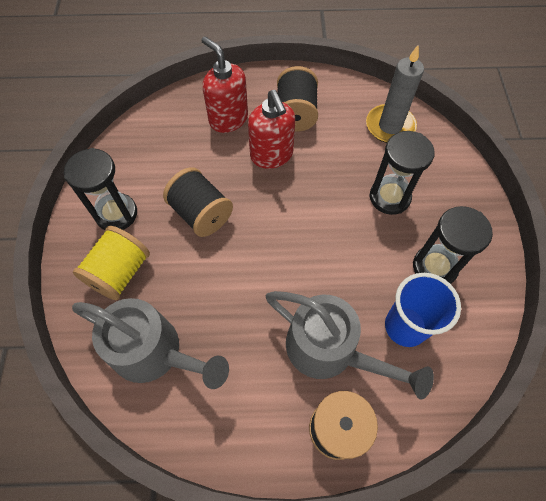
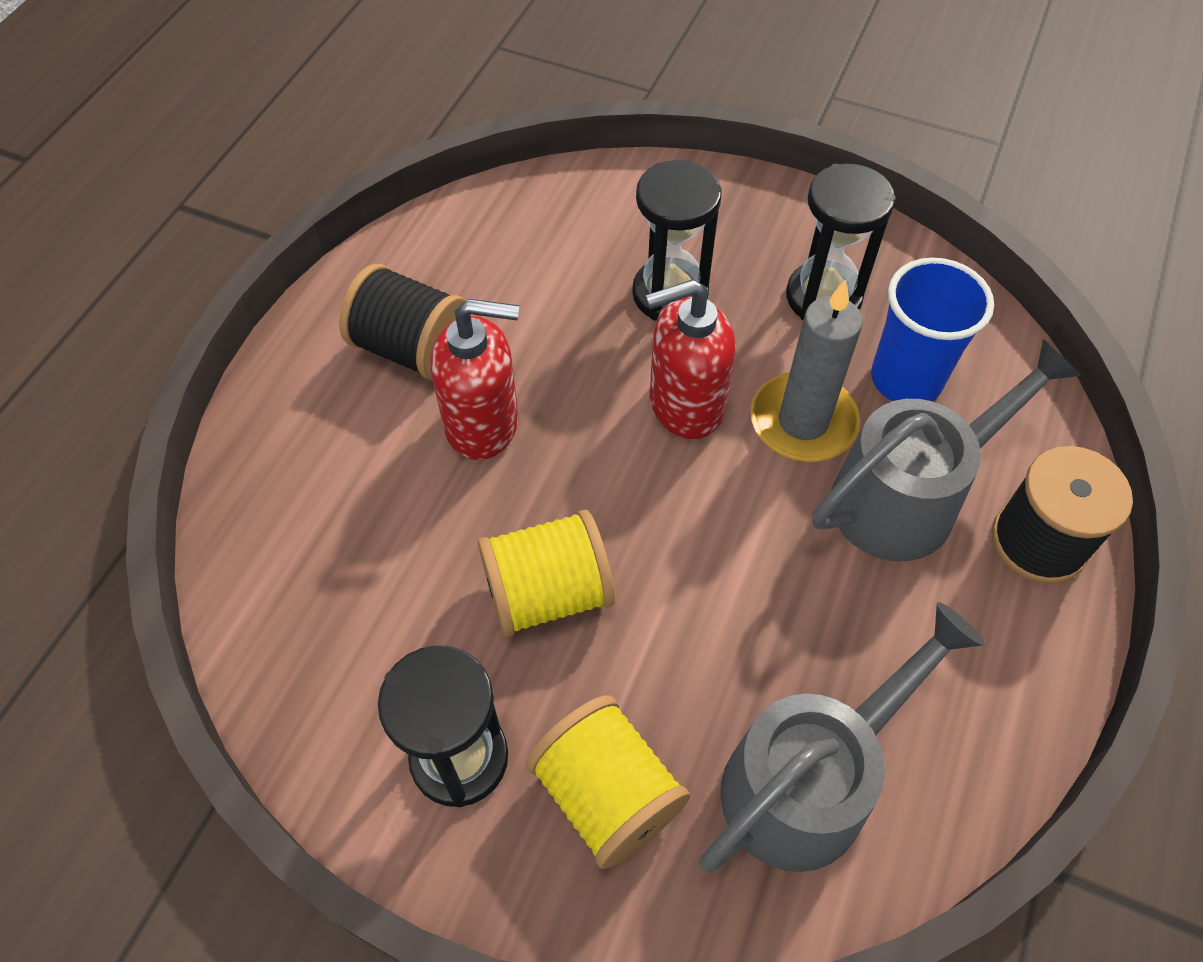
camera: 65 degrees left, 5 degrees down
(201, 214) = (547, 593): black spool -> yellow spool
(228, 119) = (348, 462): red soap dispenser -> red soap dispenser (685, 405)
(390, 126) = (530, 229): grey candle -> grey candle (803, 421)

